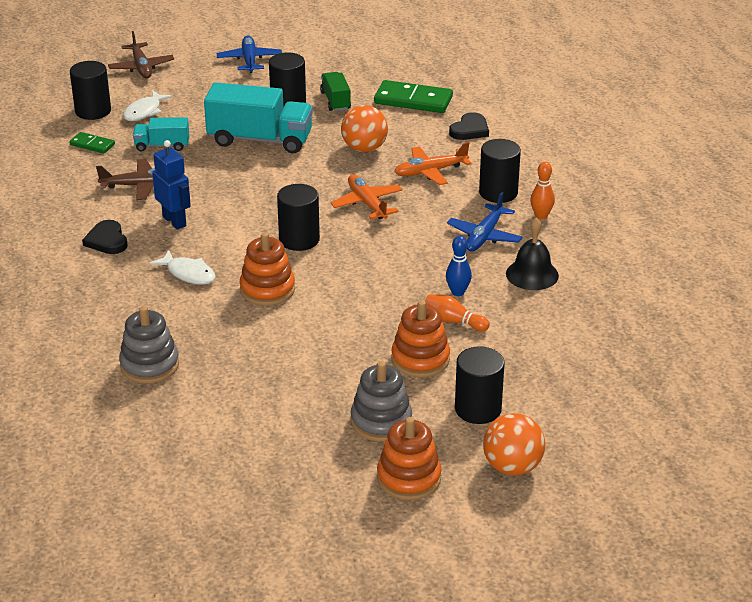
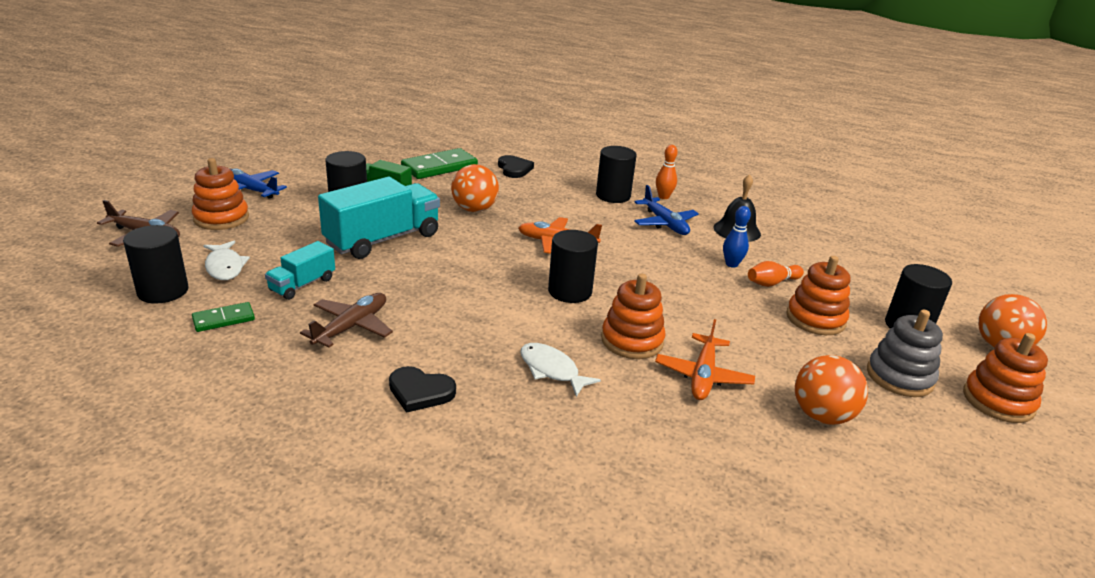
camera: 55 degrees left, 5 degrees down
(149, 365) = (697, 471): grey stacking toy -> none
(175, 221) = (447, 337): blue robot -> none
(188, 273) = (551, 370): white fish -> white fish turned 120 degrees counterclockwise
(197, 75) = (221, 218): none -> orange stacking toy
(276, 397) = (822, 415): none -> orange ball
(430, 172) = (548, 203): orange plane -> orange plane (703, 376)

